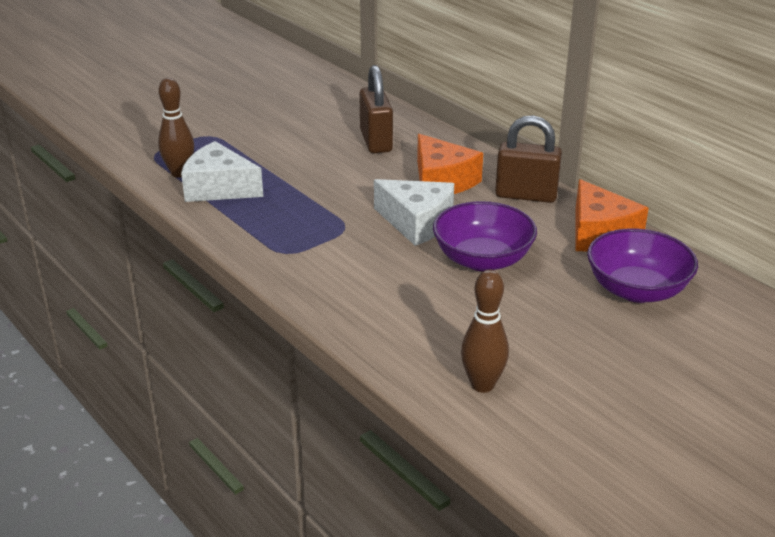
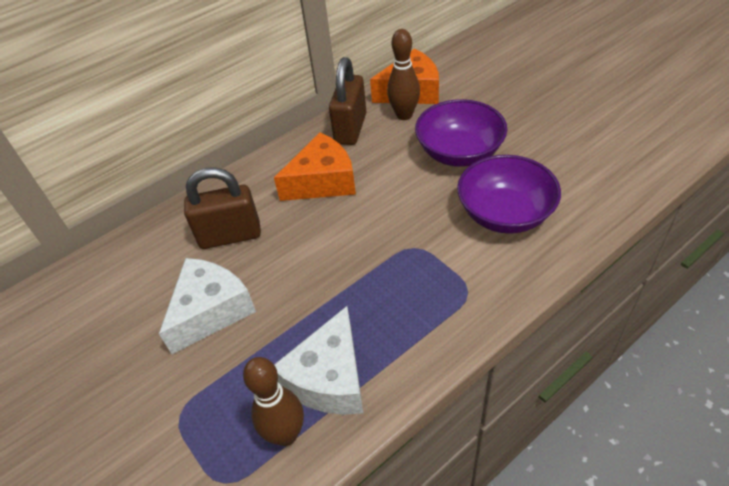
camera: 85 degrees left, 15 degrees up
(417, 223) = (401, 195): white cheese -> white cheese (211, 311)
(482, 385) = (630, 150): brown bowling pin -> brown bowling pin (404, 115)
(637, 290) = (487, 77): purple bowl -> purple bowl (504, 214)

